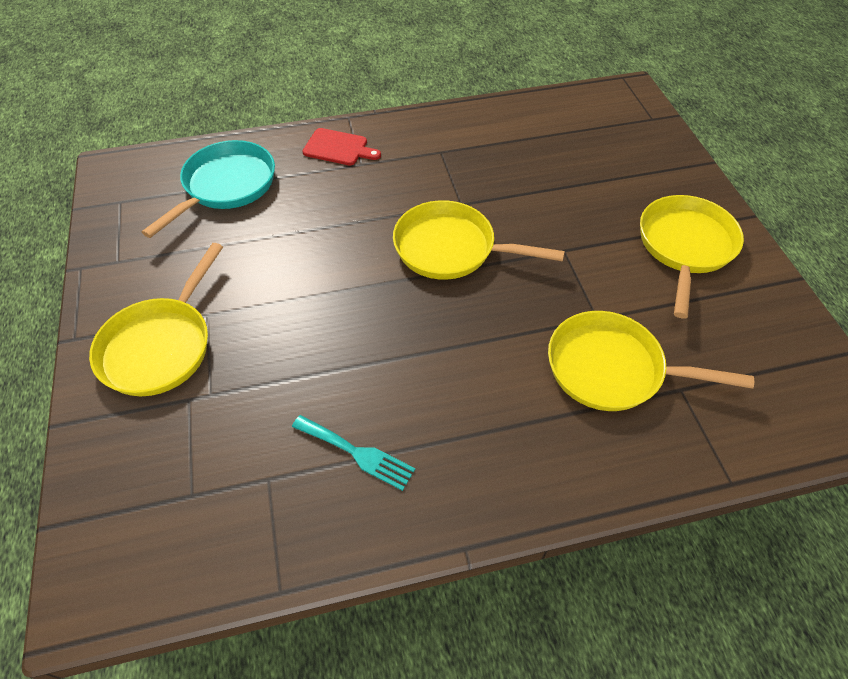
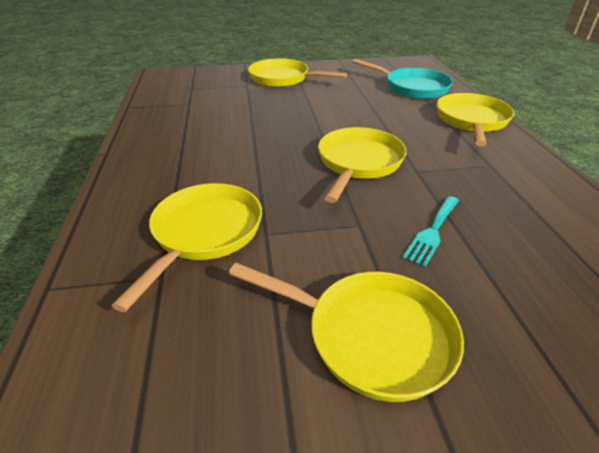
camera: 95 degrees right, 15 degrees down
(338, 148) = (471, 121): red cutting board -> yellow pan
(357, 453) = (189, 124): turquoise fork -> turquoise fork (432, 232)

